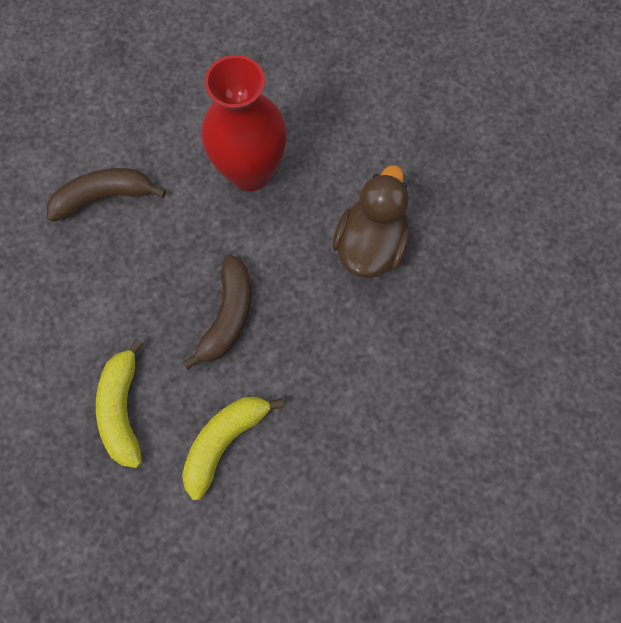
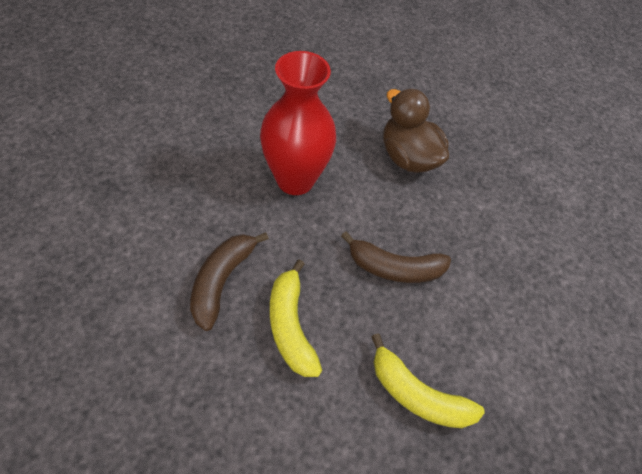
camera: 60 degrees left, 15 degrees down
(224, 441) = (492, 337): yellow banana -> yellow banana (290, 325)
(228, 316) = (394, 267): brown banana -> brown banana turned 135 degrees clockwise

